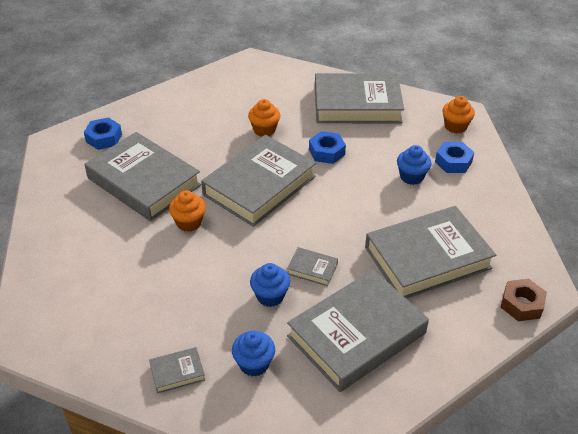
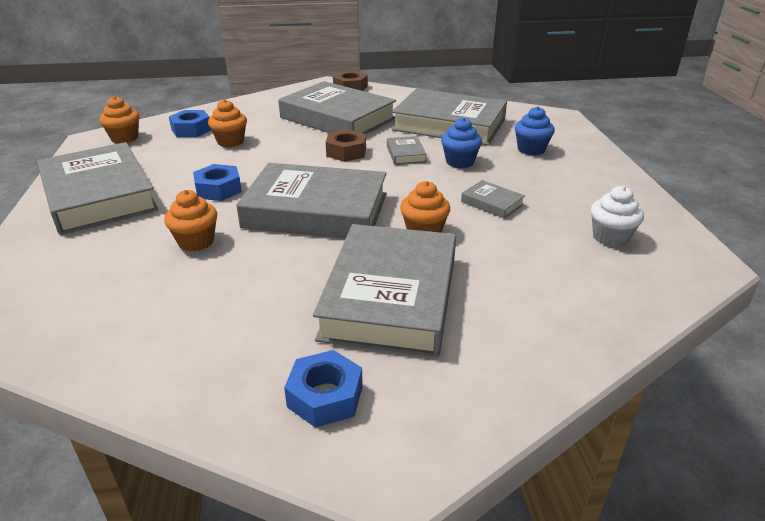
camera: 120 degrees left, 10 degrees down
(93, 312) = (610, 237): none -> white cupcake
(177, 372) = (588, 174): grey book -> grey book (492, 203)
(343, 234) = (346, 152): none -> brown nut
(411, 177) = (230, 141): blue cupcake -> orange cupcake

